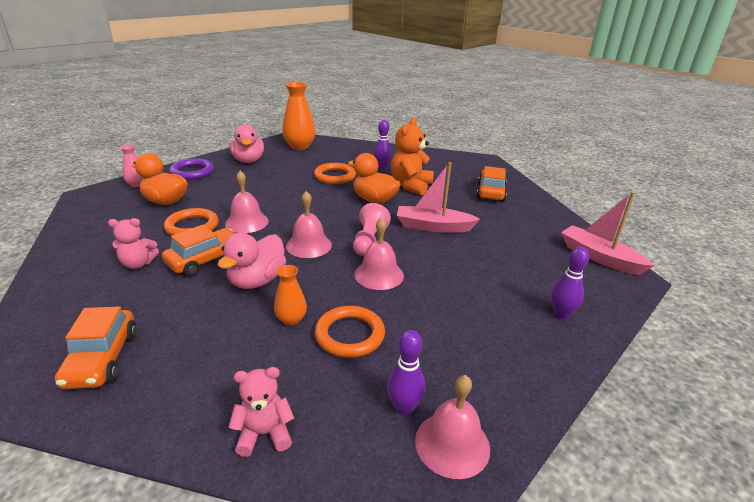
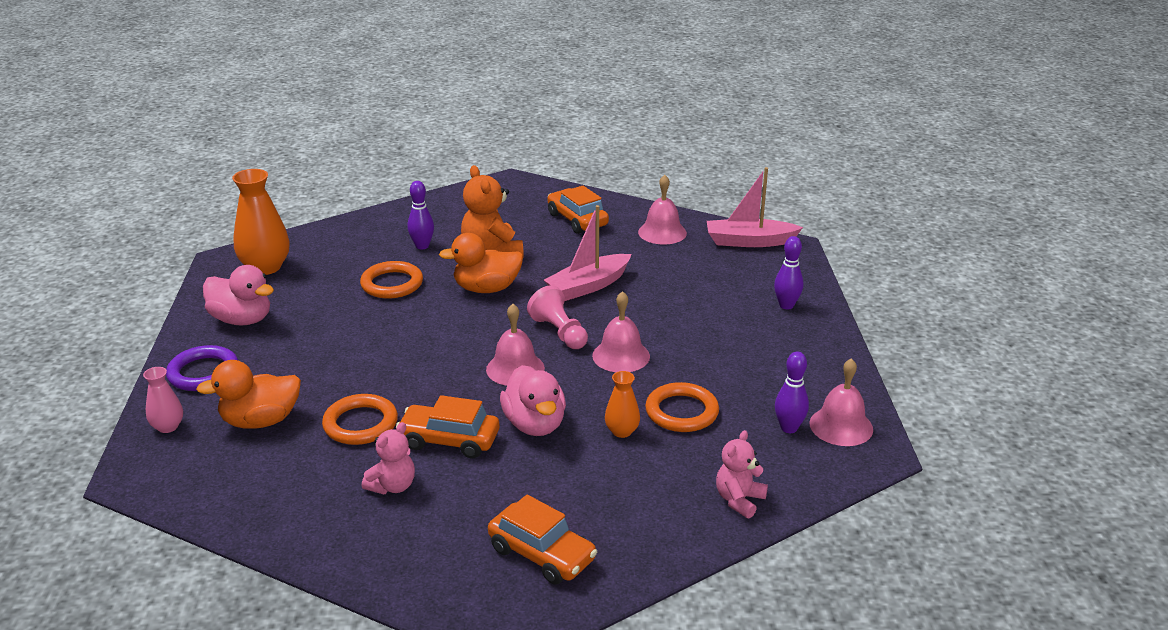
camera: 45 degrees left, 0 degrees up
(205, 260) = (449, 440): orange car -> orange car turned 75 degrees counterclockwise
(246, 222) = (408, 385): pink bell -> pink bell (662, 232)

